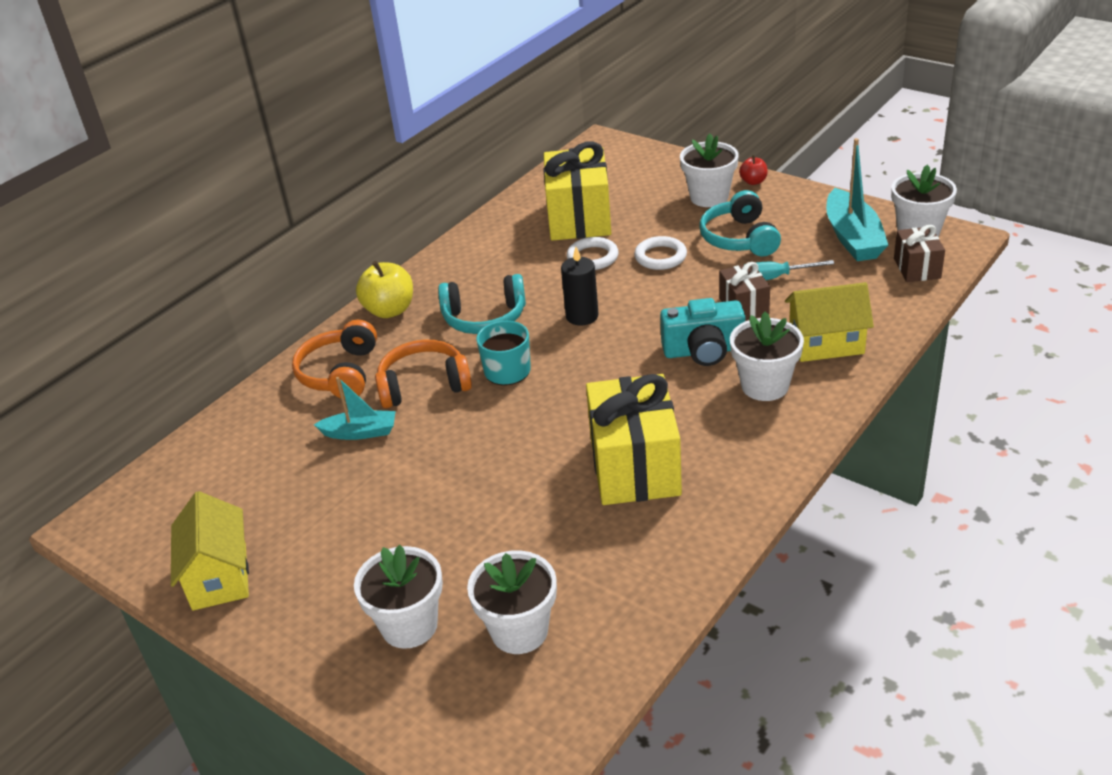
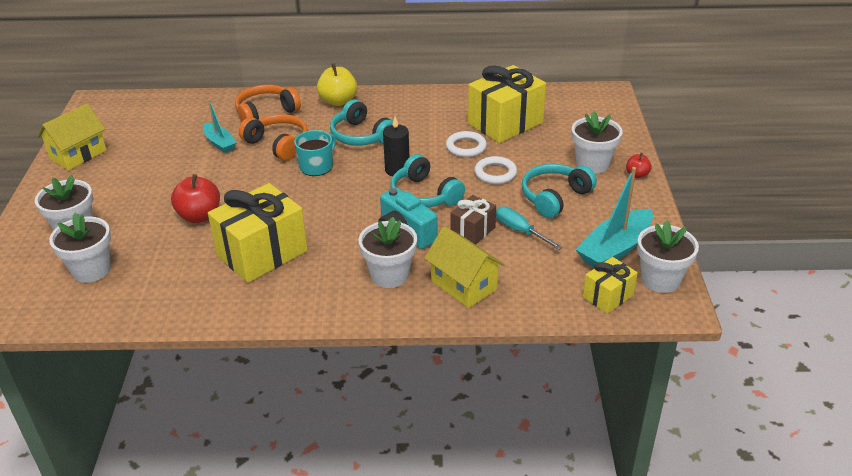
camera: 50 degrees right, 0 degrees up
(504, 497) = (199, 216): none -> red apple
(649, 314) = (424, 195): none -> turquoise headphones
(917, 268) = (608, 296): brown gift -> yellow gift

